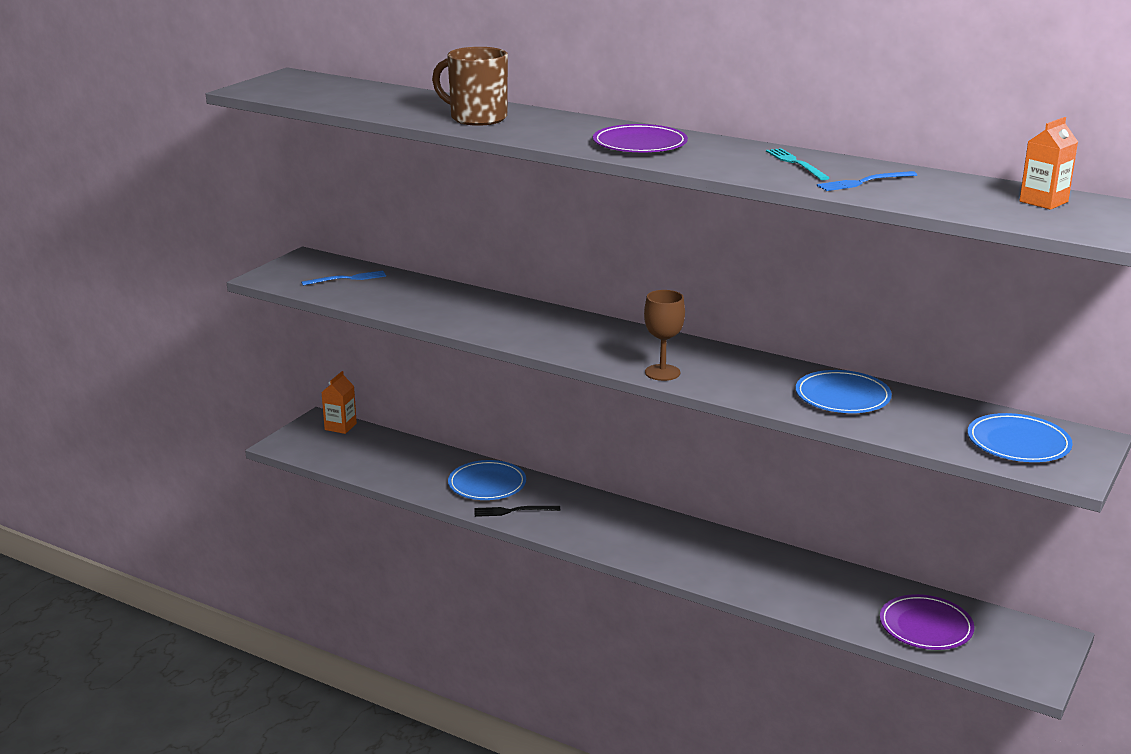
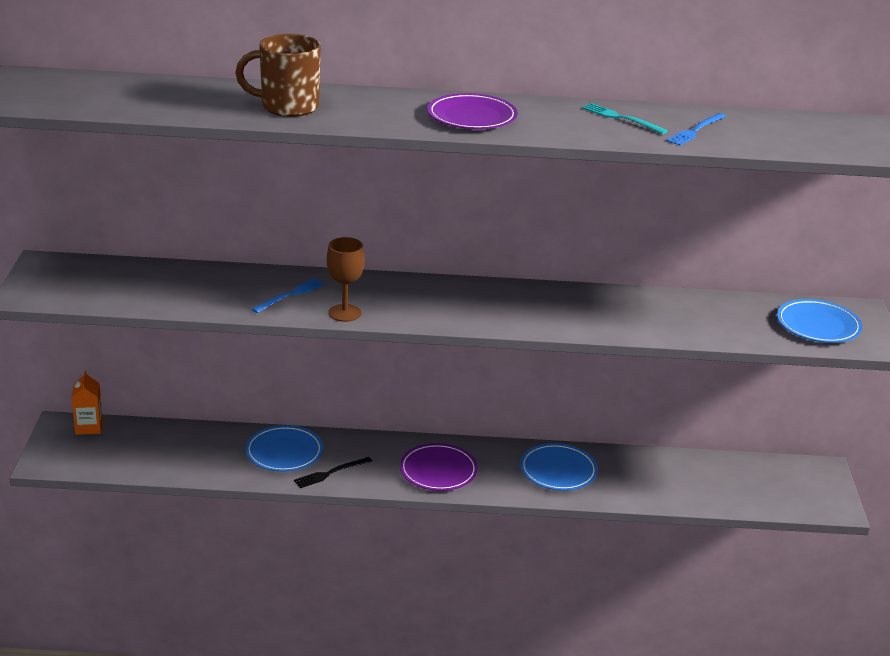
camera: 30 degrees left, 5 degrees up
(347, 279) = (113, 280): blue fork -> blue fork (290, 295)
(662, 372) = (502, 321): brown goblet -> brown goblet (344, 313)
(842, 397) = (661, 312): blue plate -> blue plate (558, 470)
(925, 626) = (733, 486): purple plate -> purple plate (438, 470)
(1043, 201) = (839, 129): orange carton -> none

